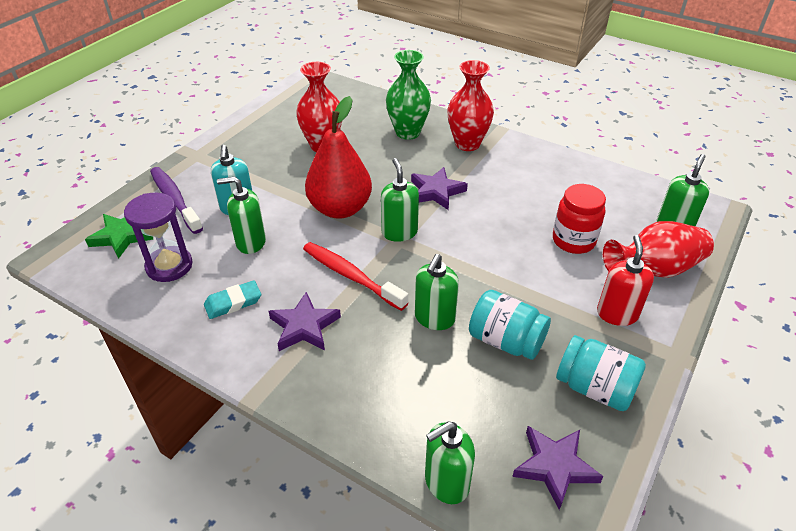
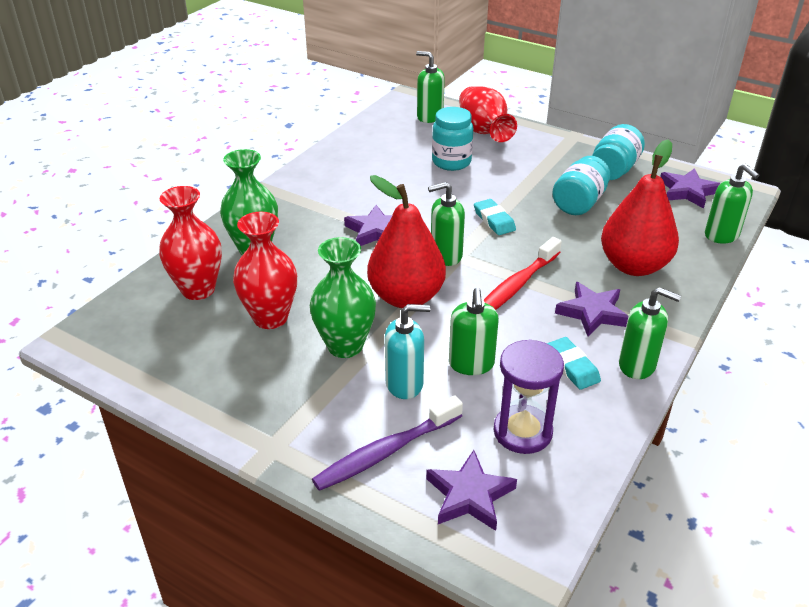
camera: 90 degrees left, 5 degrees down
(122, 236) = (469, 495): green star -> purple star
(285, 179) = (345, 346): none -> green vase
(380, 373) = (634, 266): none -> red pear
(434, 318) = (562, 237): green soap dispenser -> green soap dispenser (637, 365)
(461, 267) = (494, 220): none -> turquoise eraser
(467, 144) = (287, 208): red vase -> red vase (198, 289)
(573, 241) = (451, 162): red jar -> turquoise jar
(617, 314) = (537, 153): red soap dispenser -> none

